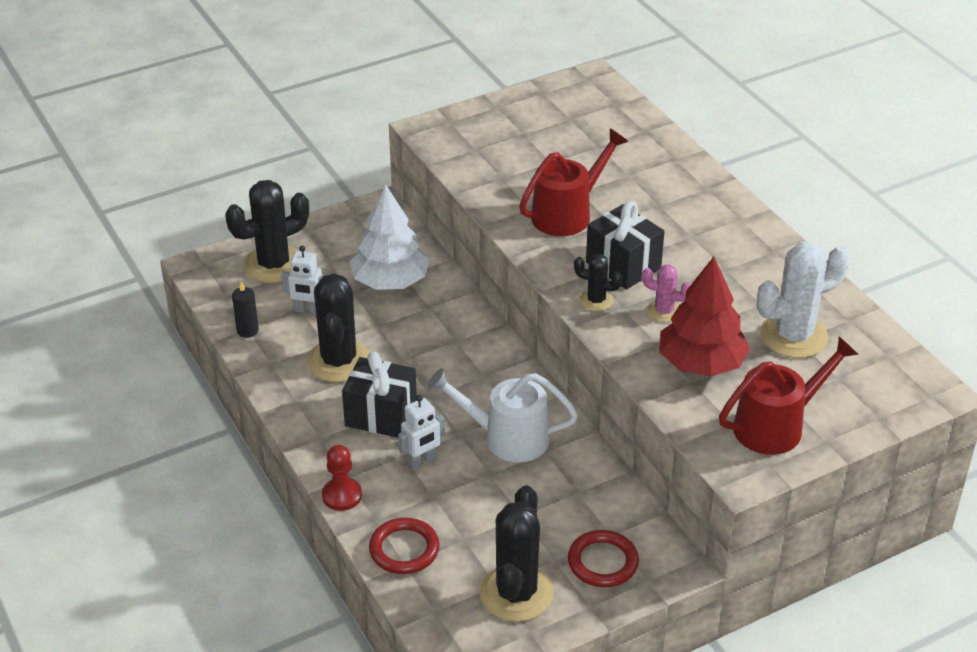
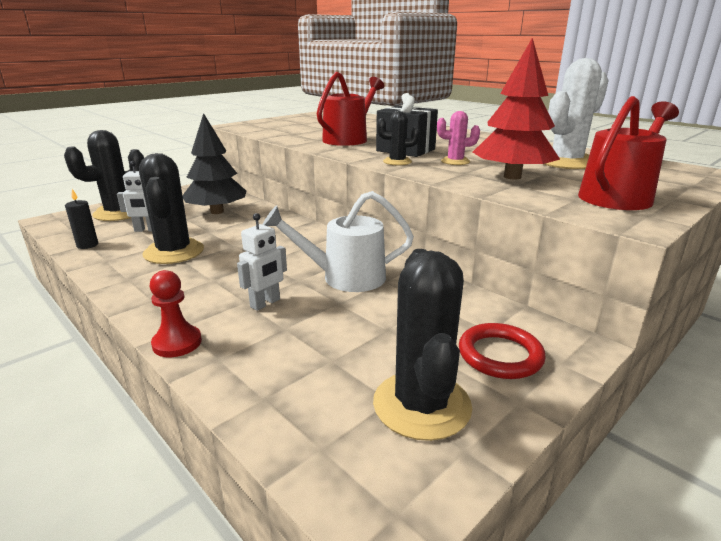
camera: 15 degrees left, 15 degrees down
(381, 415) = (217, 278): black gift -> none
(390, 281) = (217, 212): white tree -> black tree
(404, 549) = (261, 382): red ring -> none

